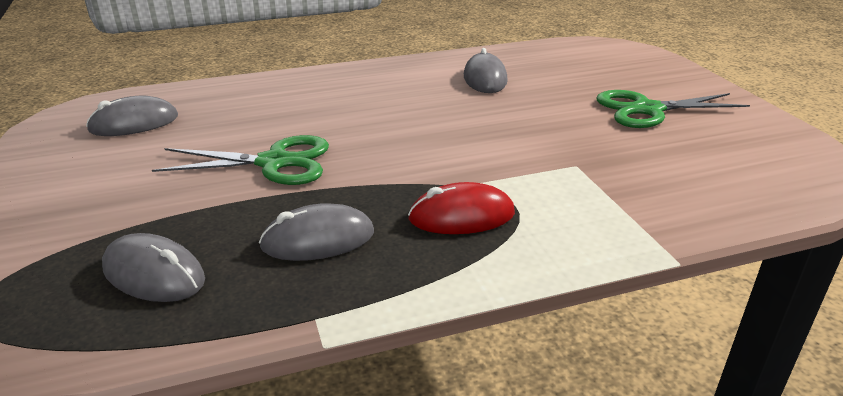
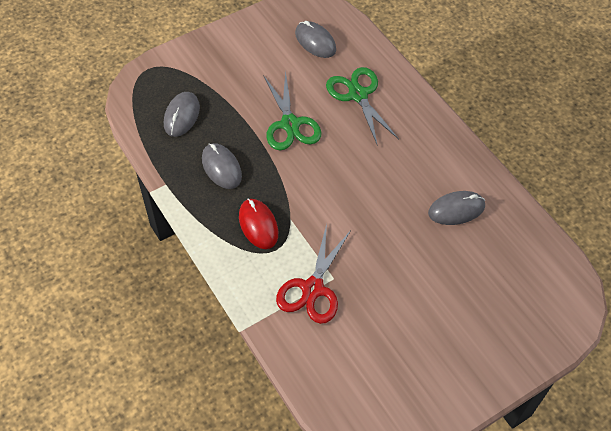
camera: 75 degrees right, 25 degrees up
(594, 183) = (312, 289): none -> red scissors
(647, 110) = (437, 323): green scissors -> green scissors (358, 94)

